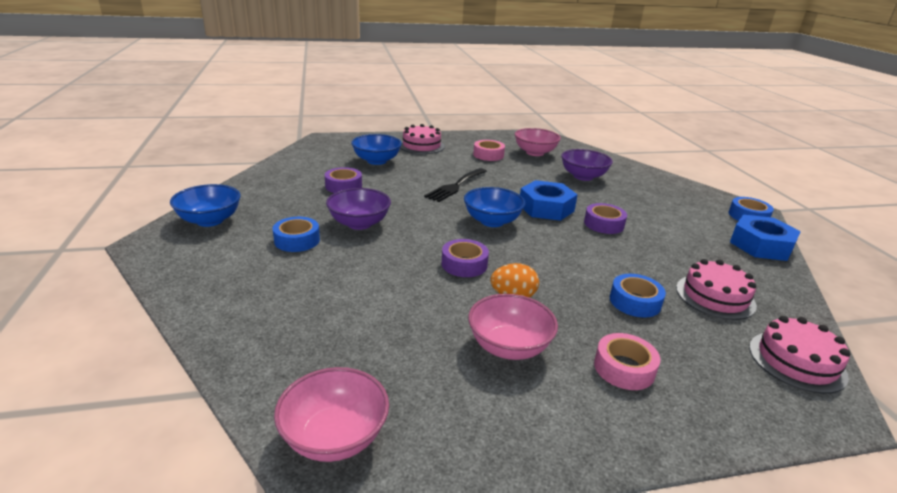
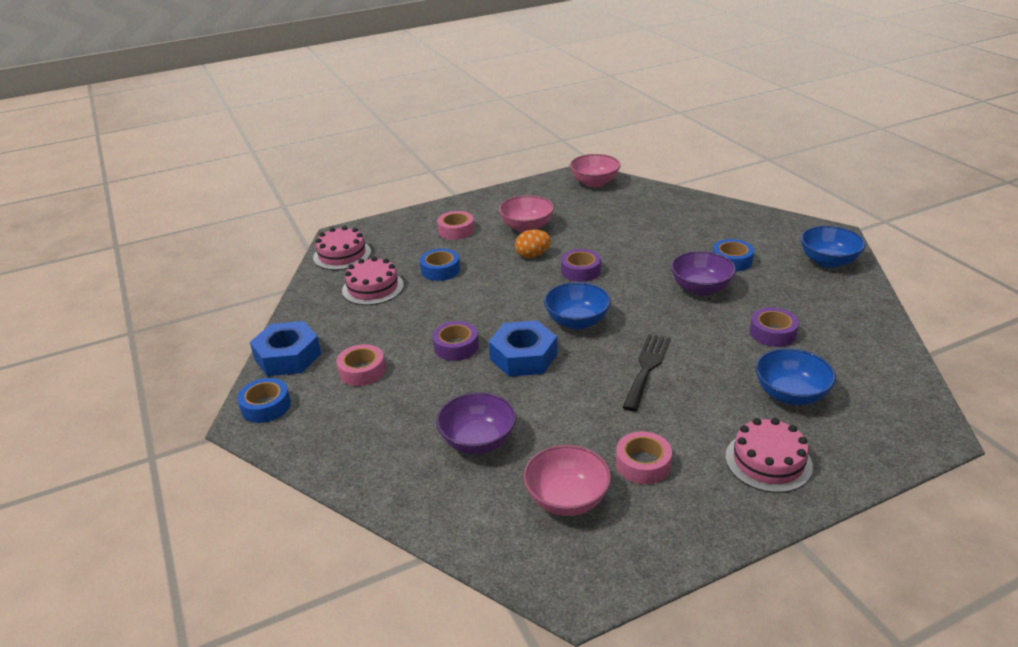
camera: 170 degrees right, 5 degrees up
(682, 223) = (362, 371): none -> pink tape

